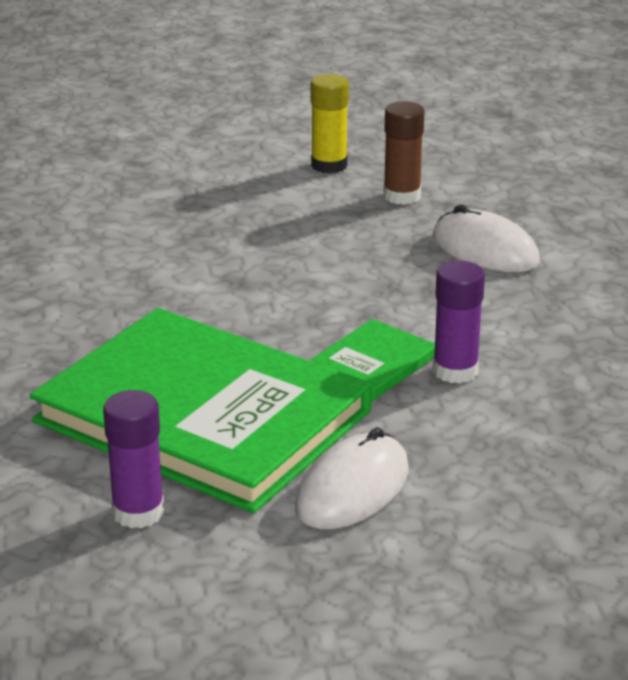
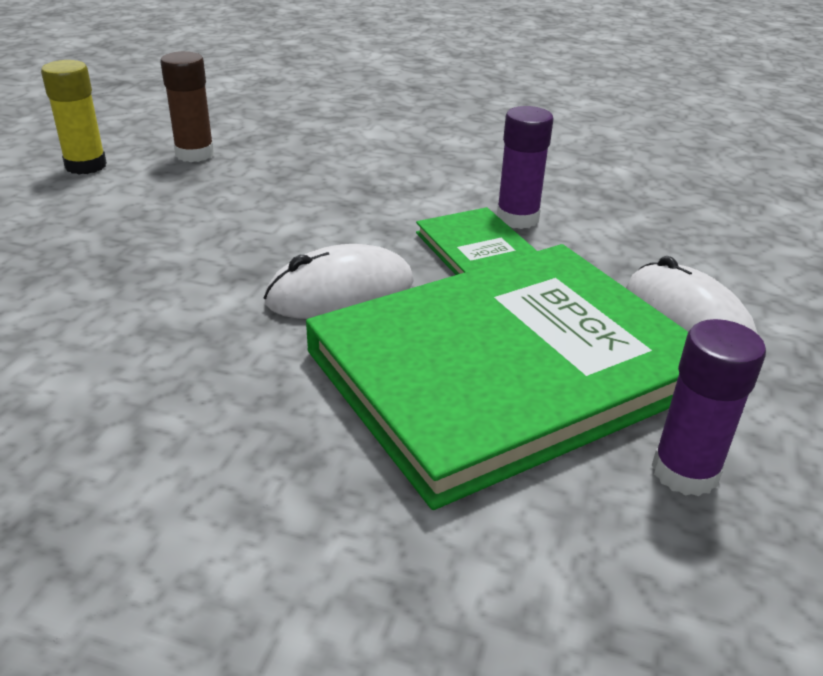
camera: 65 degrees left, 5 degrees up
(485, 250) = (333, 151): white mouse -> white mouse (340, 292)

